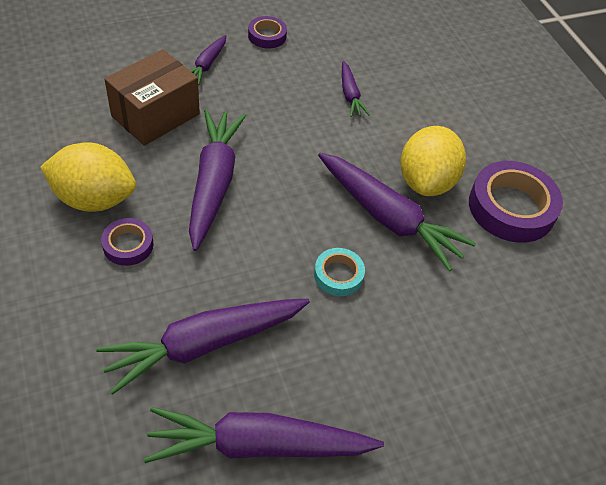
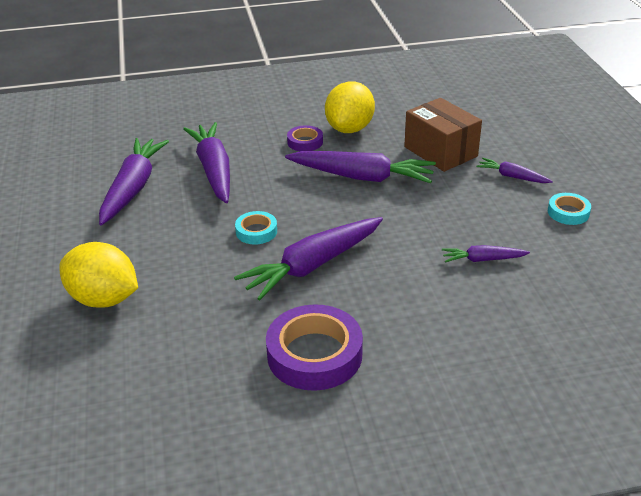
camera: 105 degrees right, 15 degrees down
(267, 36) = (568, 212): purple tape -> turquoise tape
(426, 181) = (356, 296): yellow lemon -> yellow lemon (104, 299)

